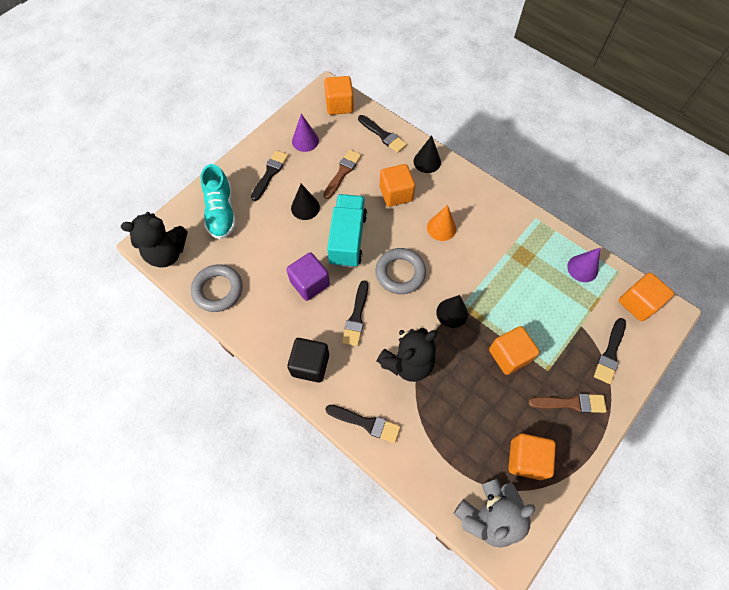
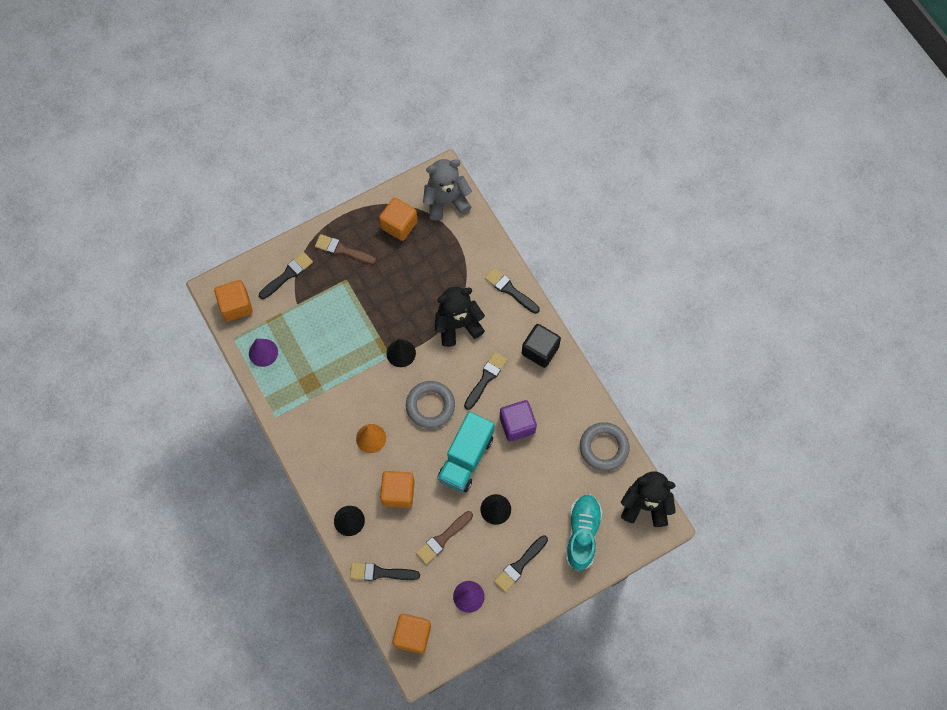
camera: 160 degrees left, 5 degrees up
(383, 135) = (380, 573): black brush -> black brush turned 60 degrees counterclockwise
(509, 355) = (371, 301): orange cube -> none

